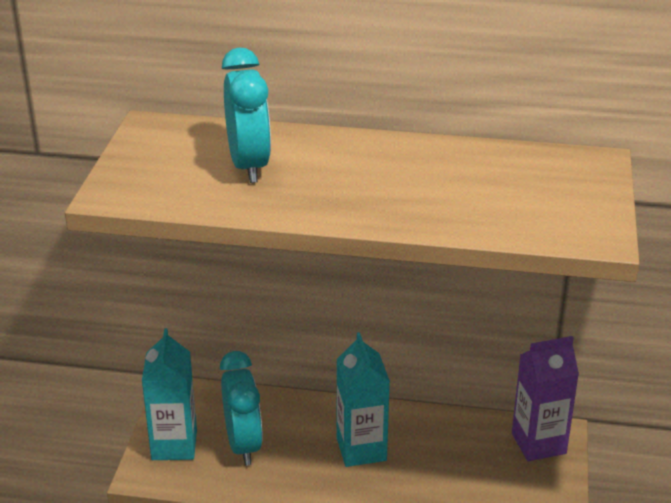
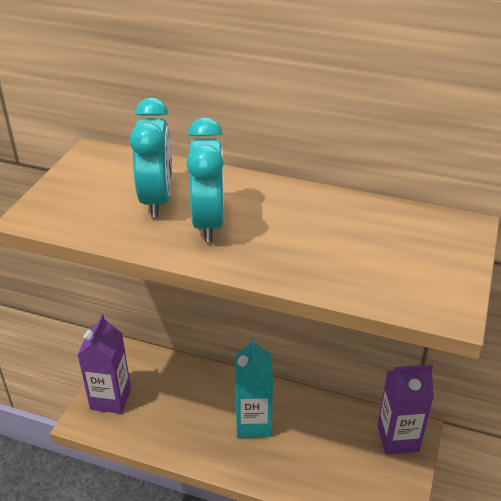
camera: 10 degrees right, 5 degrees up
(174, 445) = (110, 399): turquoise carton -> purple carton
(243, 445) = (163, 406): turquoise clock -> turquoise clock (208, 223)

